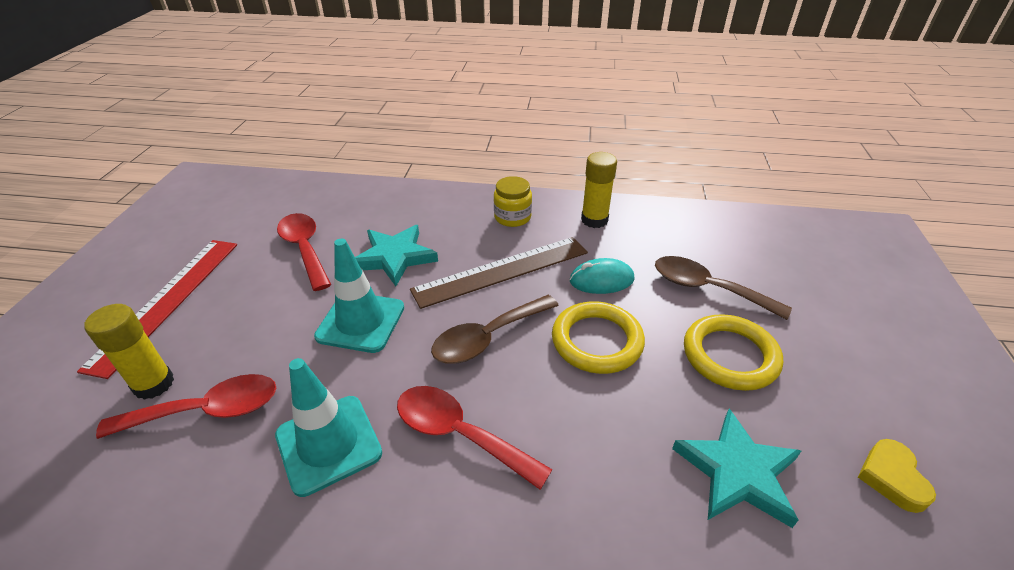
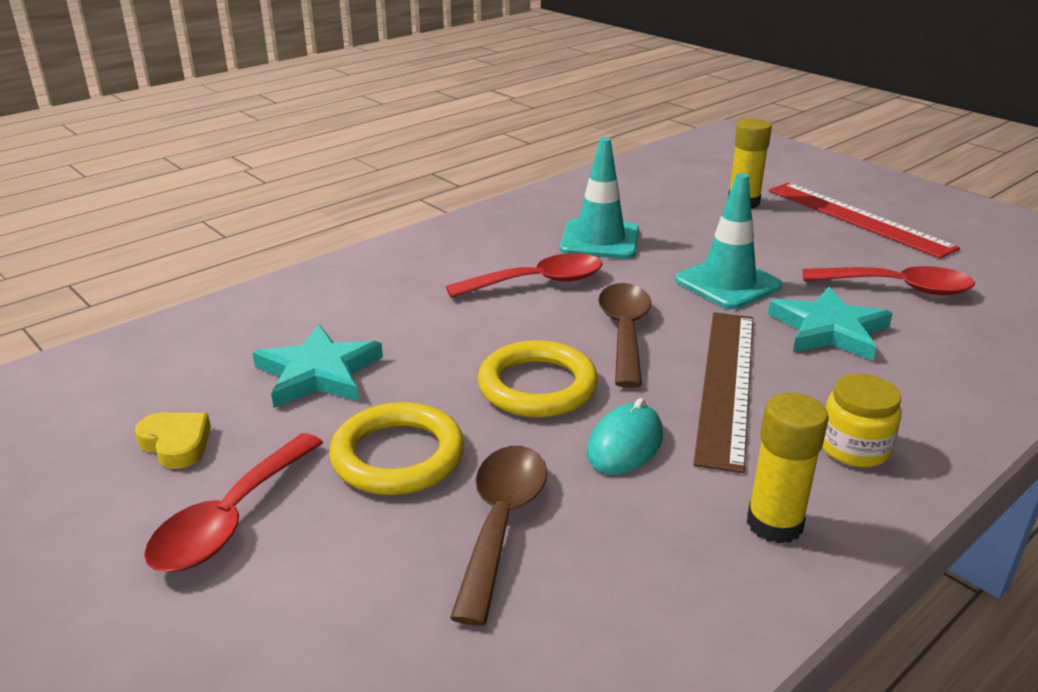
camera: 130 degrees right, 10 degrees down
(208, 411) = (689, 213): red spoon -> red spoon (230, 519)
(707, 288) = (501, 522): brown spoon -> brown spoon turned 60 degrees counterclockwise

